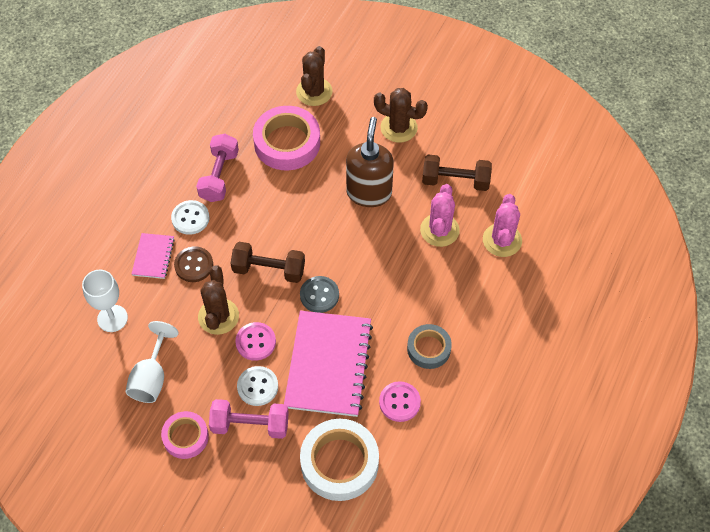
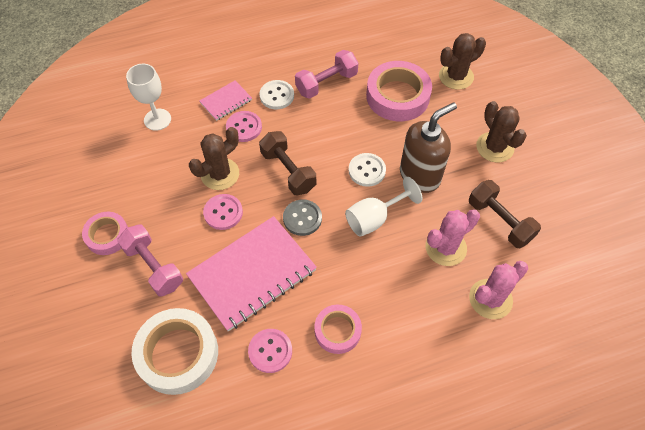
camera: 45 degrees right, 0 degrees up
(151, 377) = (134, 177): white goblet -> white goblet (374, 218)
(194, 265) = (244, 127): brown button -> pink button
(257, 386) = (189, 244): white button -> white button (367, 170)
(428, 349) = (337, 331): grey tape -> pink tape

